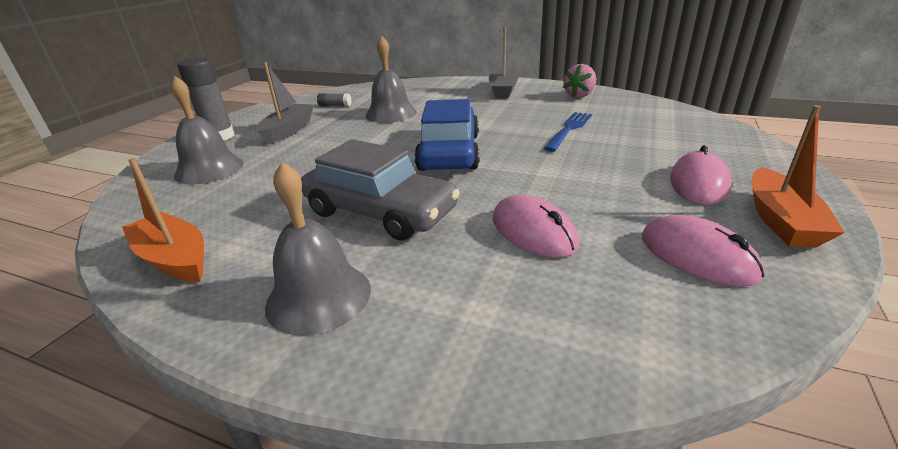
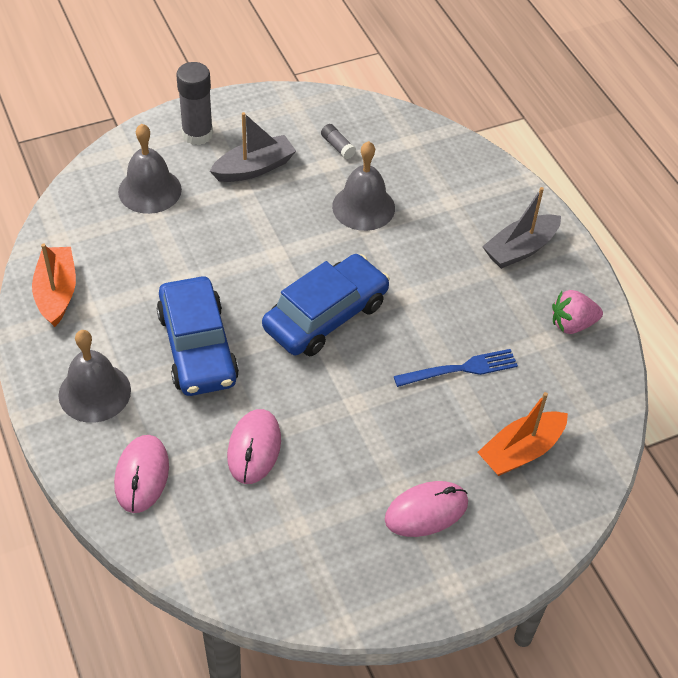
camera: 40 degrees right, 20 degrees up
(380, 212) = (197, 347): grey car -> blue car
(697, 256) = (305, 549): pink mouse -> pink mouse (142, 475)
(781, 220) = (404, 580): orange boat -> orange boat (521, 451)

